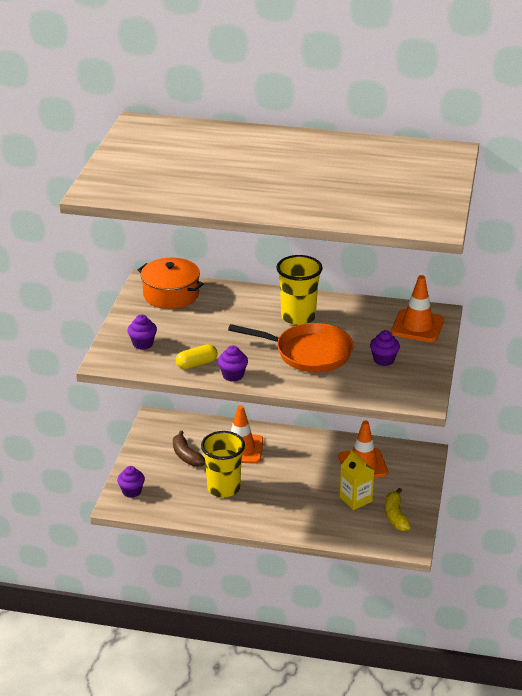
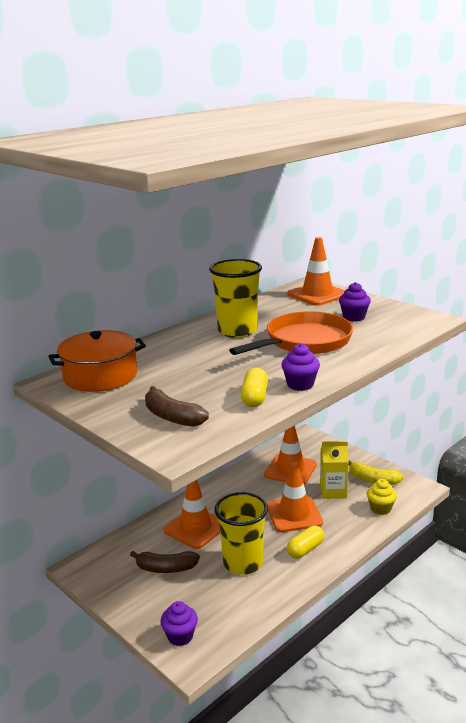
camera: 55 degrees left, 10 degrees down
(143, 344) = (172, 417): purple cupcake -> brown banana
(266, 512) = (305, 549): none -> yellow capsule
(303, 490) = (294, 514): none -> orange traffic cone
(357, 533) = (380, 508): none -> yellow cupcake

